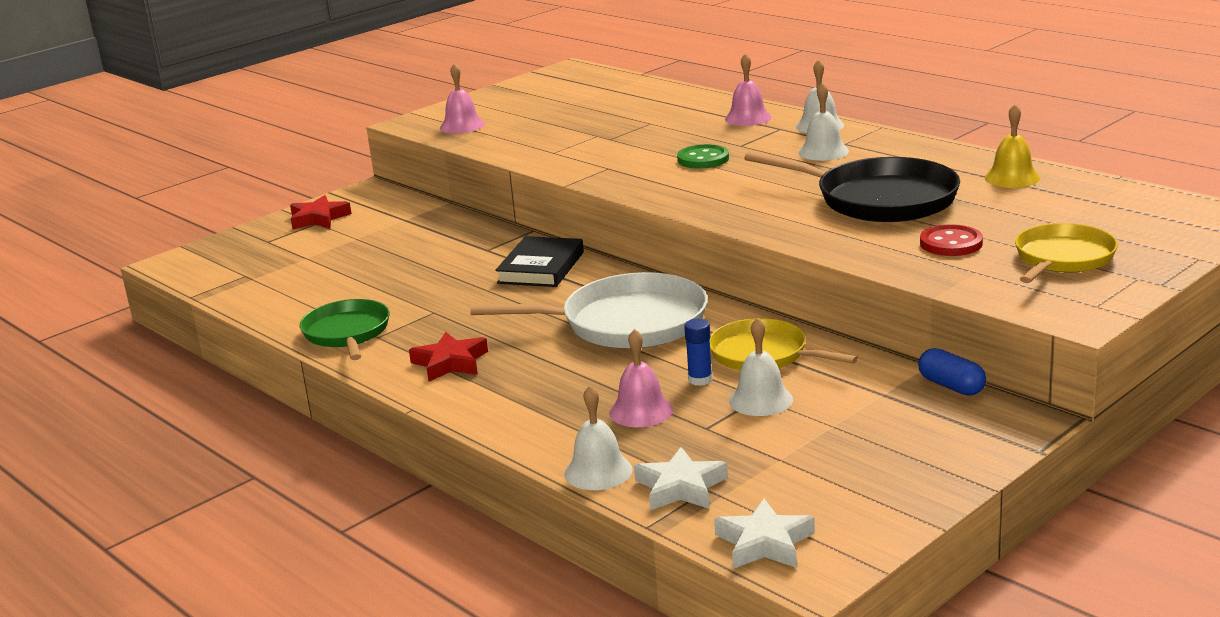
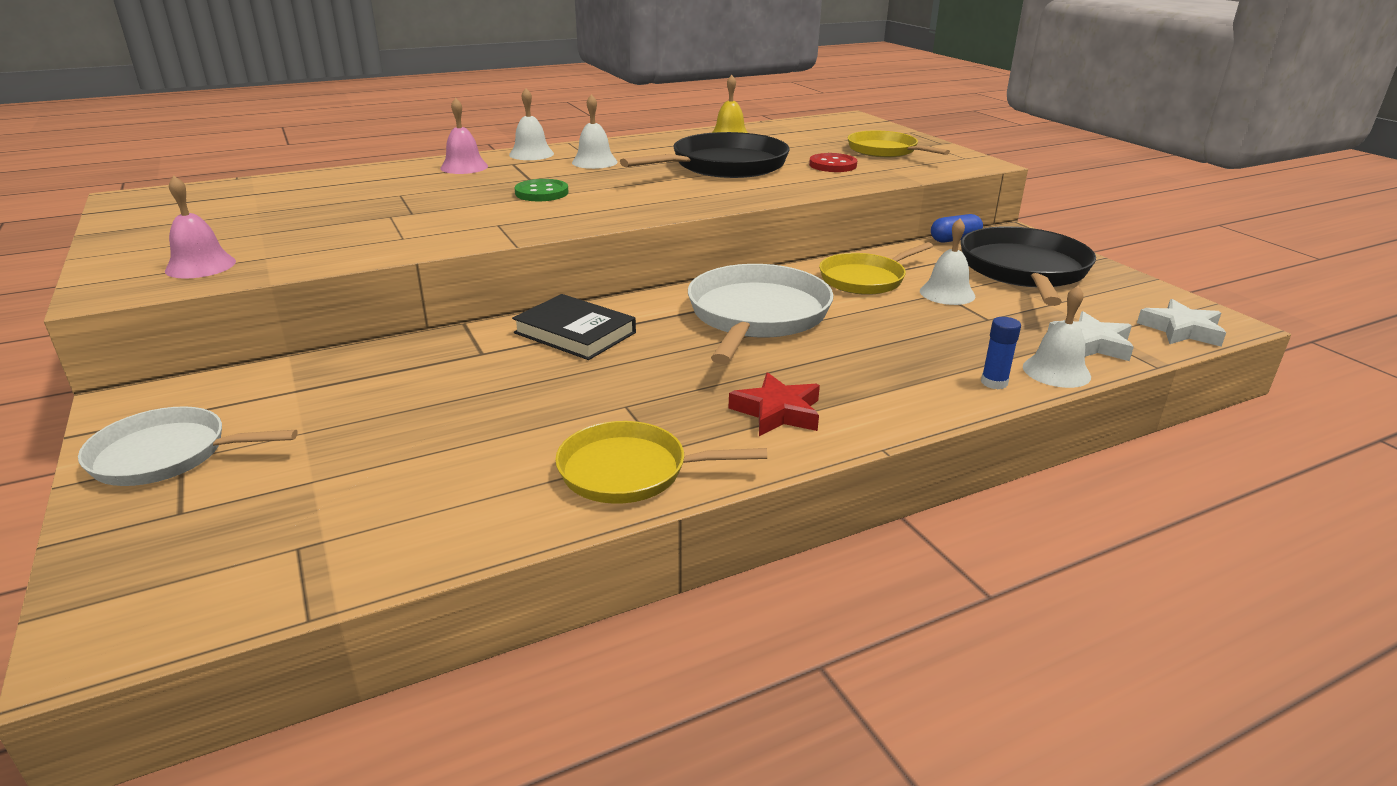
camera: 75 degrees left, 5 degrees up
(319, 218) = (166, 455): red star -> white pan
(347, 333) = (629, 471): green pan -> yellow pan
(641, 411) = (945, 337): pink bell -> none
(700, 380) = (897, 307): blue glue stick -> blue glue stick (994, 382)
(880, 437) = (1024, 270): none -> black pan

